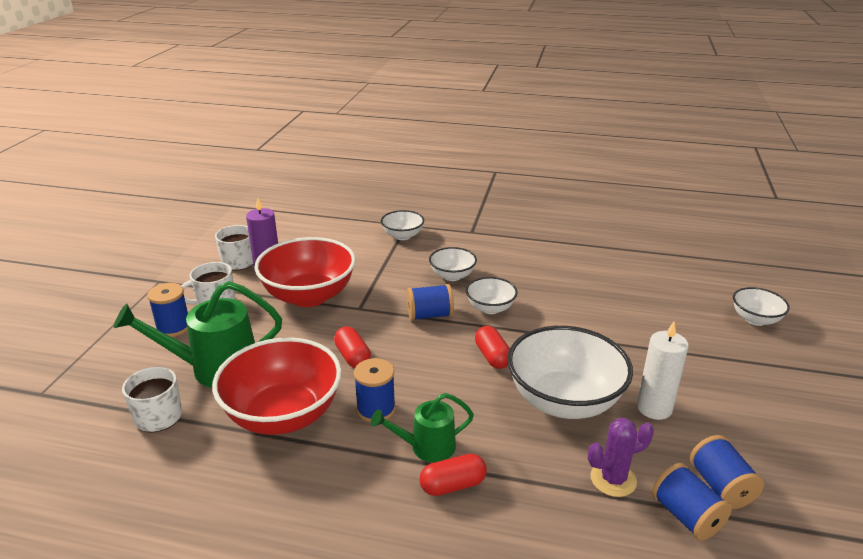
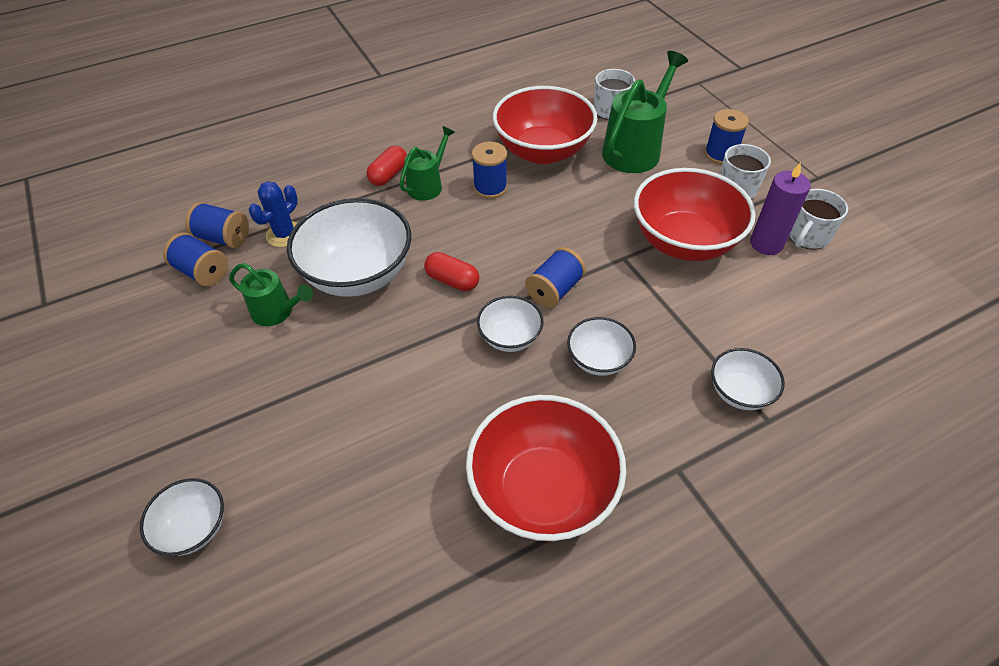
camera: 140 degrees right, 20 degrees up
(353, 357) = (560, 212): red capsule -> none
(544, 252) = (543, 490): none -> red bowl
(613, 479) = (285, 234): purple cactus -> blue cactus
(654, 408) = (277, 312): white candle -> green watering can

